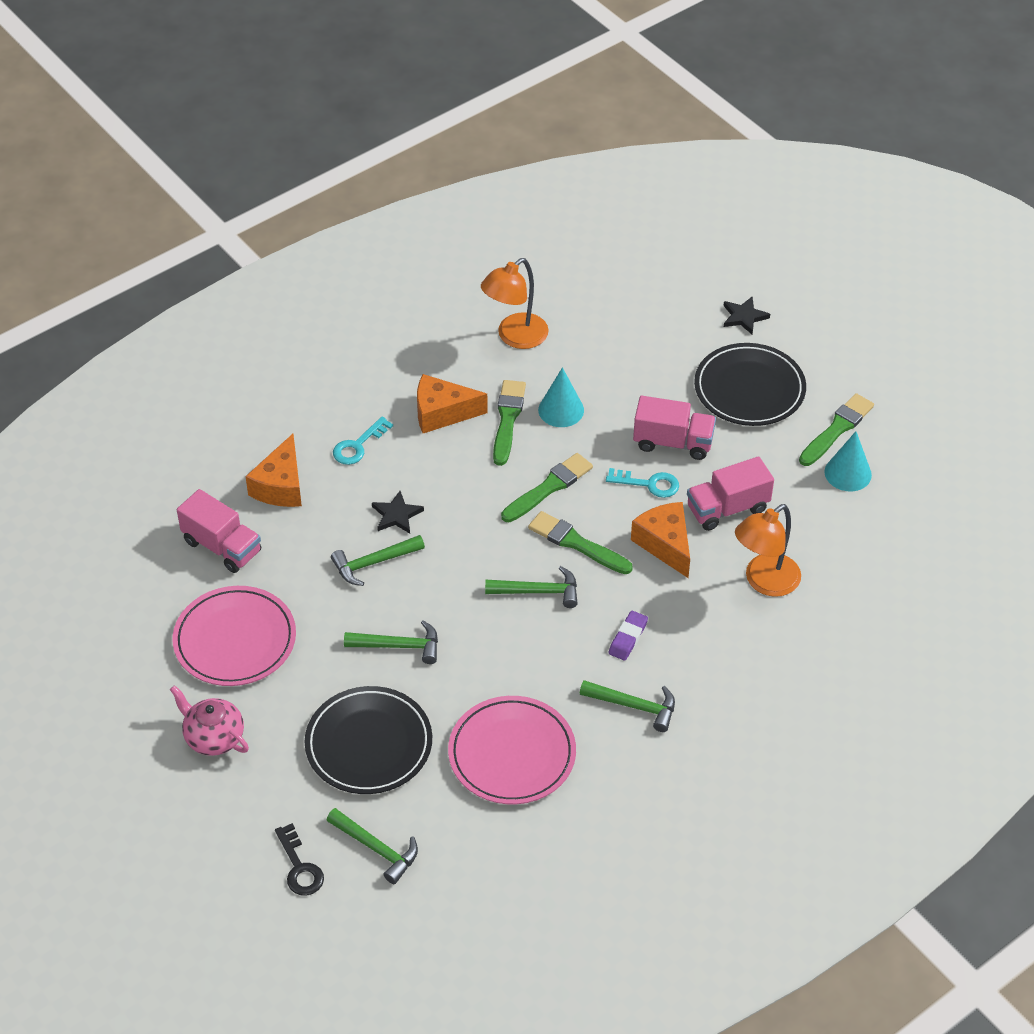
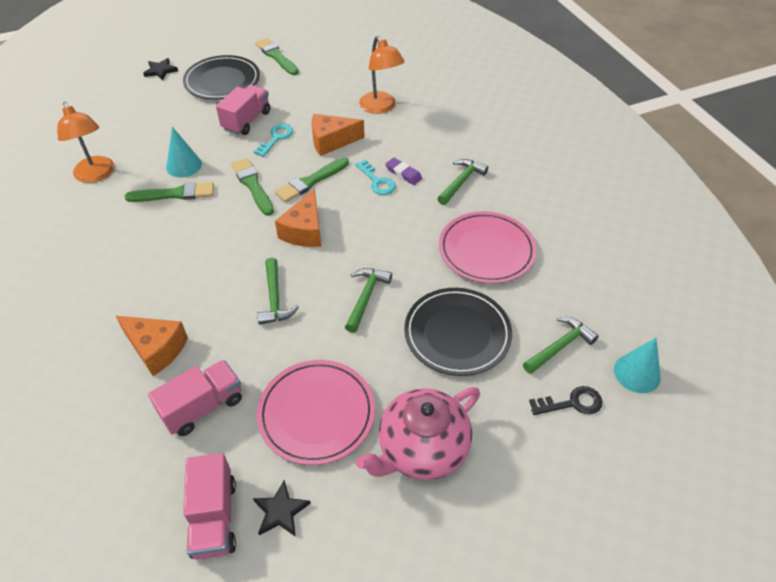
camera: 75 degrees left, 0 degrees up
(213, 737) = (421, 449): pink teapot -> pink teapot, size x1.56
(358, 445) = (144, 286): turquoise key -> turquoise key (377, 181)
(396, 515) = (232, 275): black star -> black star (280, 511)
(442, 413) = (143, 229): orange cheese -> orange cheese (304, 231)
(507, 419) = (175, 194): green brush -> green brush turned 150 degrees clockwise
(539, 591) = (345, 208): green hammer -> none
(727, 508) = (315, 110): pink truck -> pink truck (214, 517)
(848, 473) = (312, 60): turquoise cone -> turquoise cone (637, 373)

